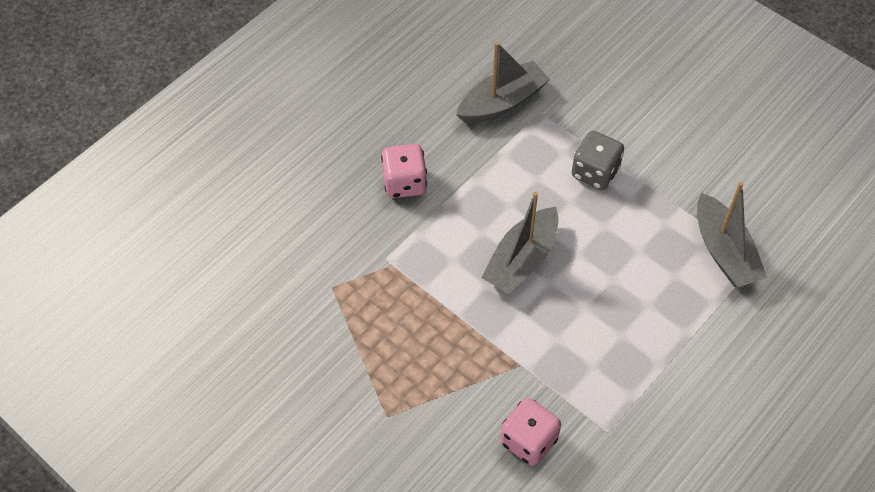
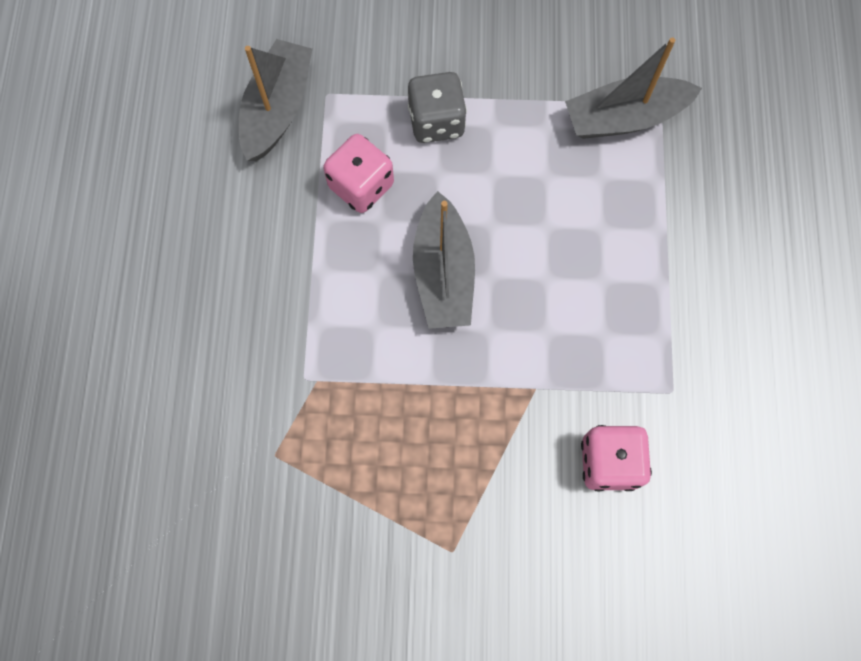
camera: 40 degrees left, 15 degrees up
(405, 183) = (251, 277): pink dice -> pink dice (361, 186)
(724, 251) = (625, 118): grey boat -> grey boat turned 135 degrees clockwise

